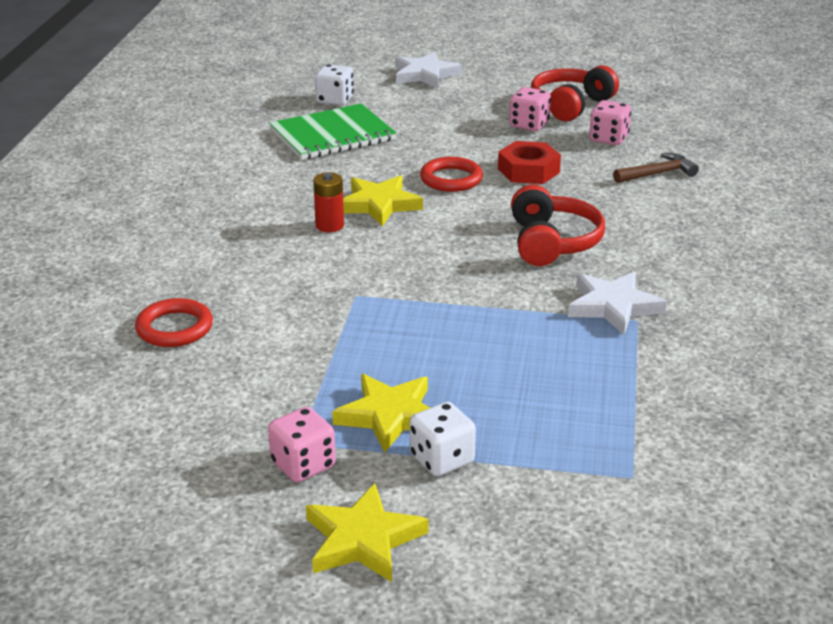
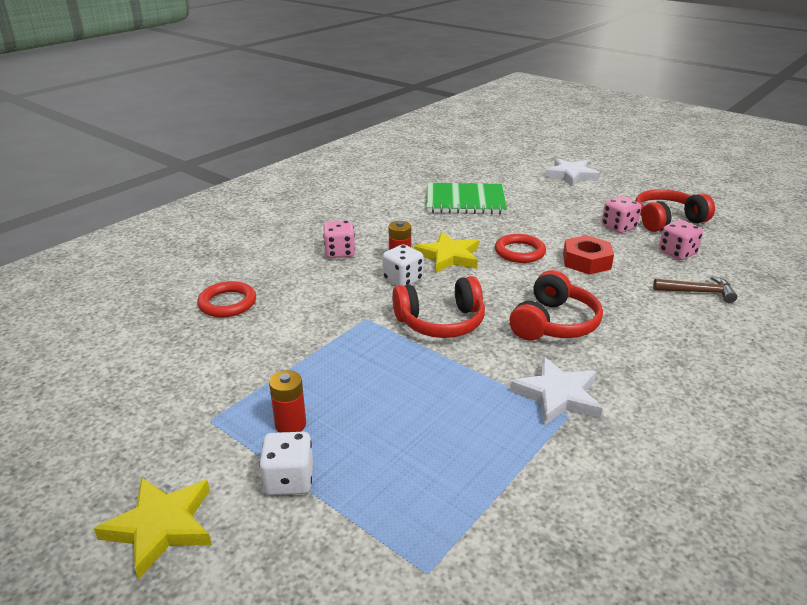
camera: 30 degrees right, 0 degrees up
(303, 465) = (191, 440): pink dice -> pink dice (340, 252)
(335, 100) = (490, 178): white dice -> white dice (402, 280)
(390, 416) = (290, 424): yellow star -> red battery
(440, 275) = (441, 322): none -> red headphones

